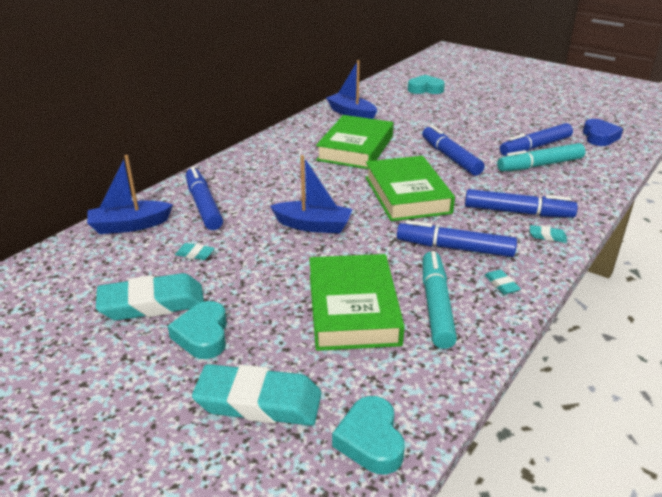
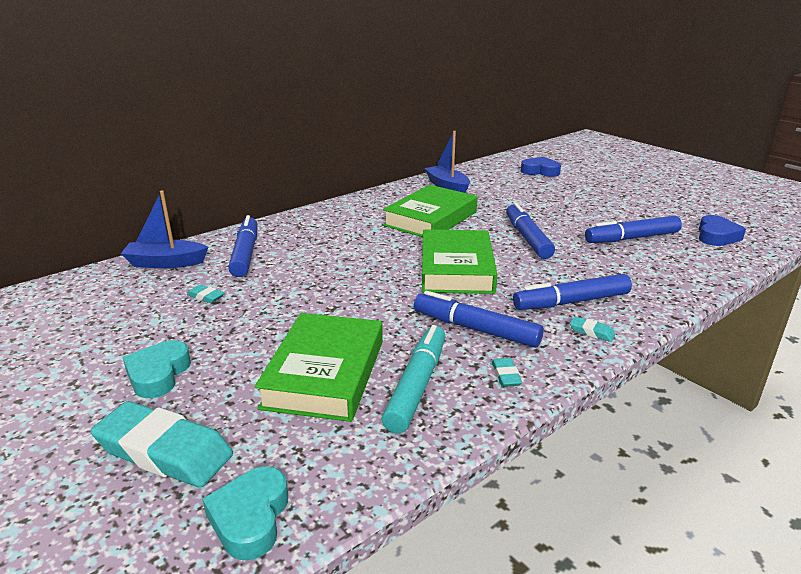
camera: 15 degrees right, 5 degrees down
(152, 304) = (134, 336): turquoise eraser -> none
(313, 225) = (338, 286): blue boat -> none
(425, 89) = (540, 171): turquoise heart -> blue heart
(517, 212) = (571, 302): blue marker -> blue marker turned 135 degrees clockwise
(540, 165) = (626, 257): turquoise marker -> none

